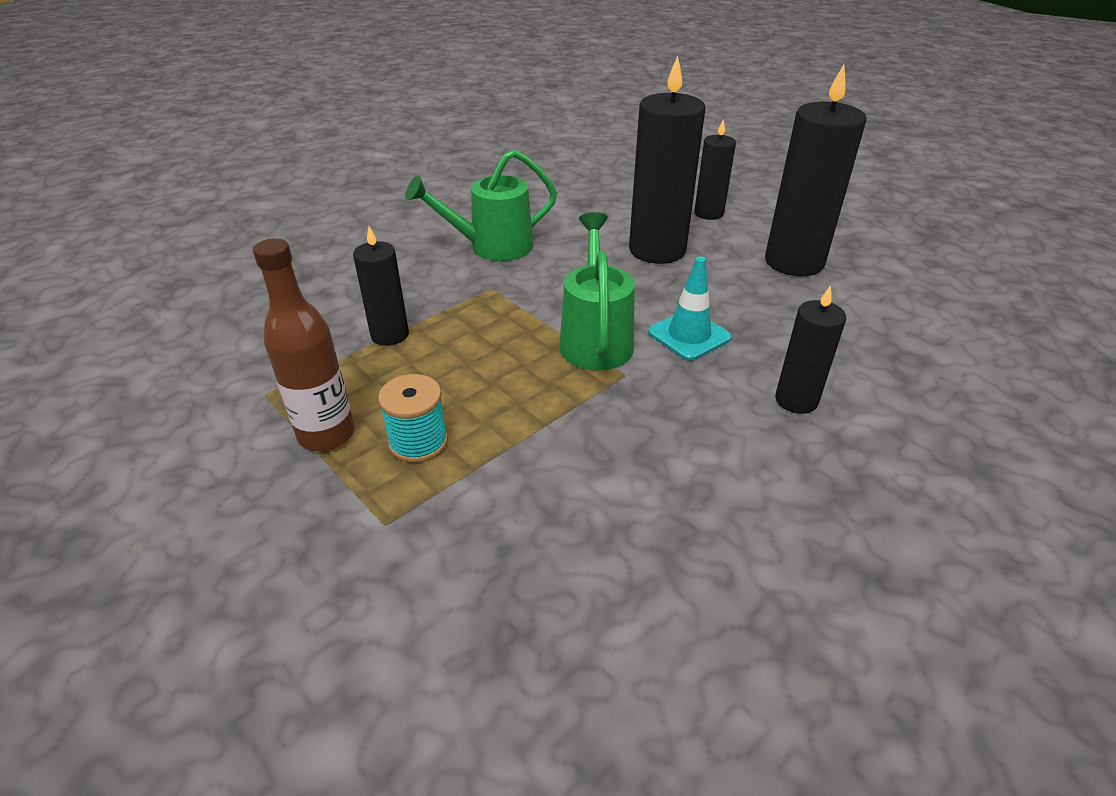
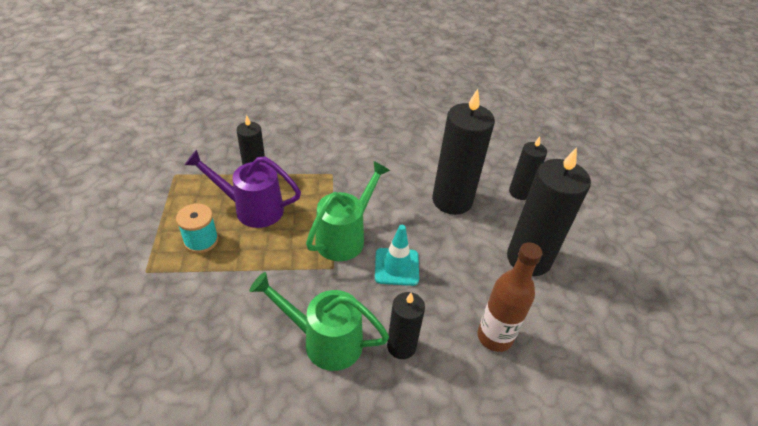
camera: 35 degrees right, 5 degrees up
(326, 434) = (173, 211): brown bottle -> brown bottle (494, 337)
(439, 372) = (251, 209): none -> purple watering can
(491, 247) = (363, 147): green watering can -> green watering can (324, 340)

